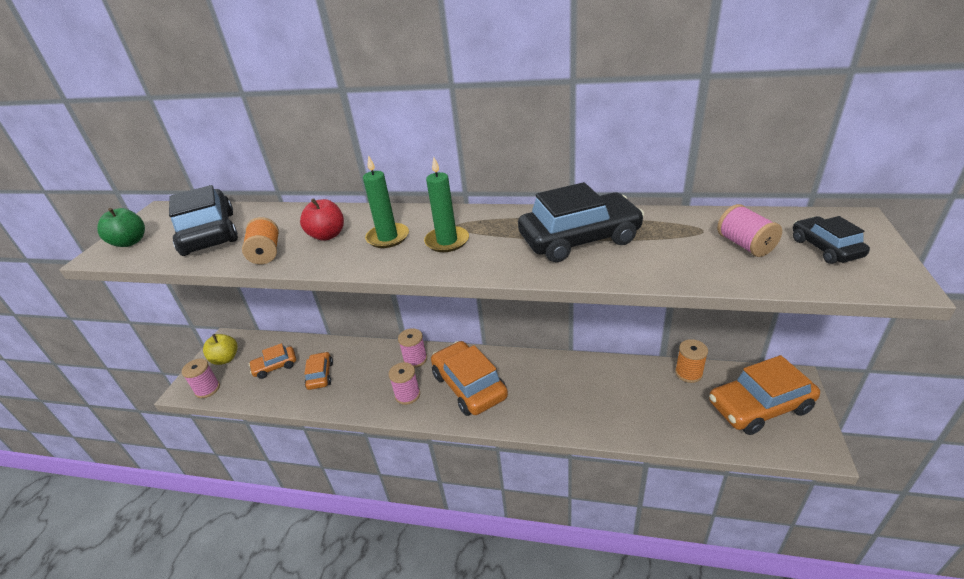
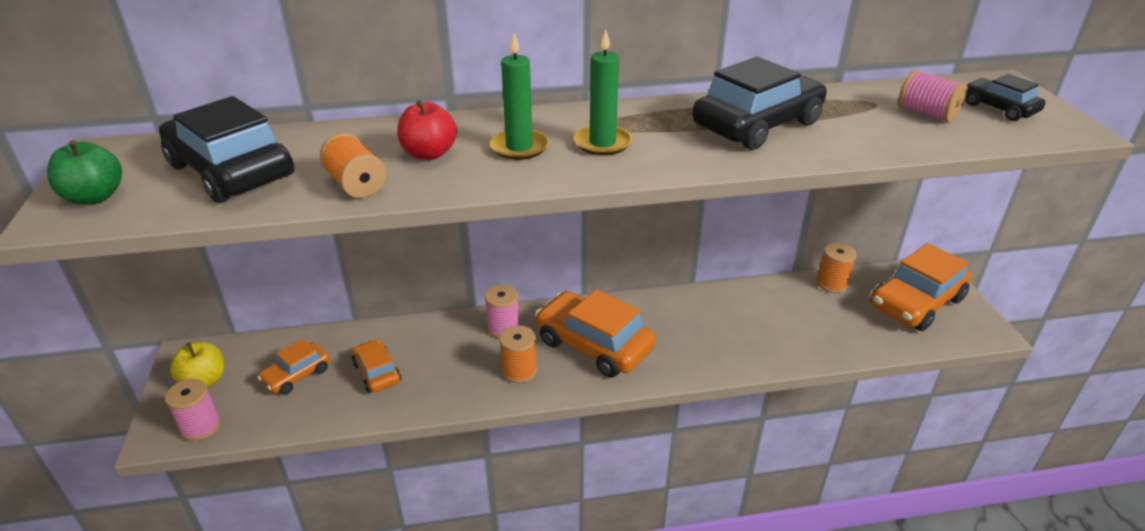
camera: 25 degrees left, 0 degrees up
(407, 395) = (519, 371): pink spool -> orange spool

